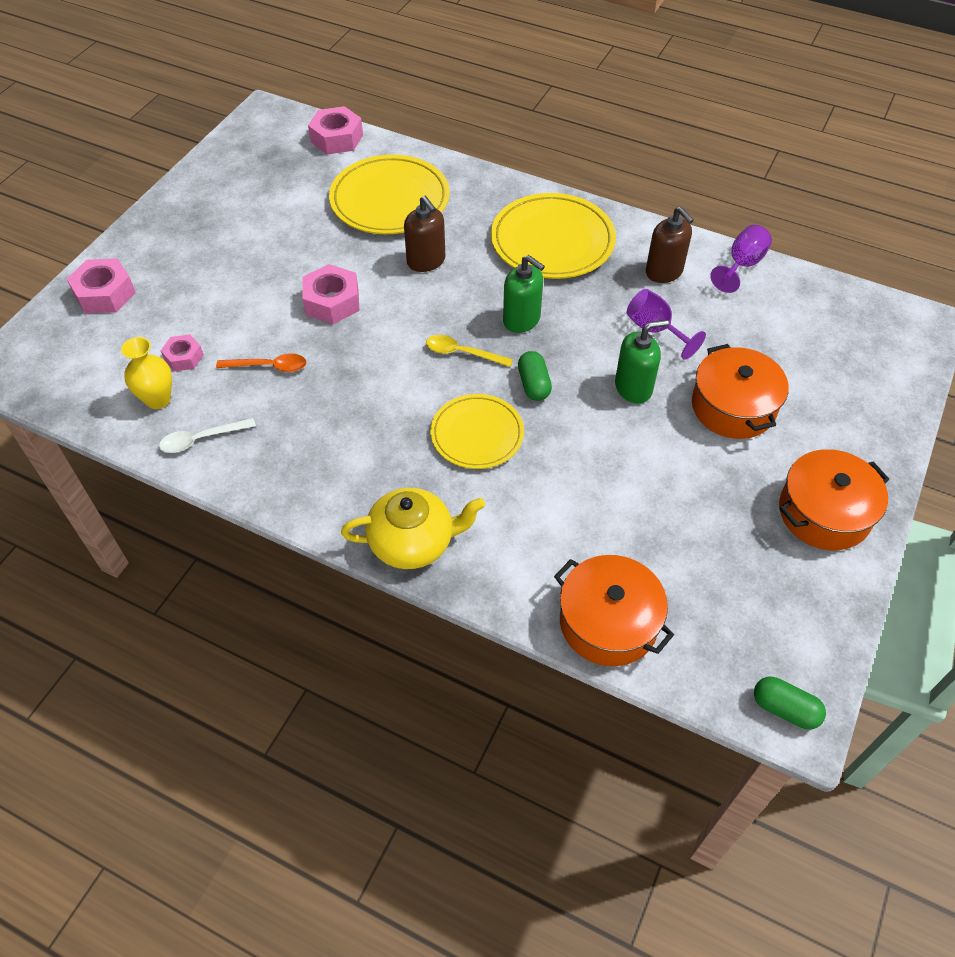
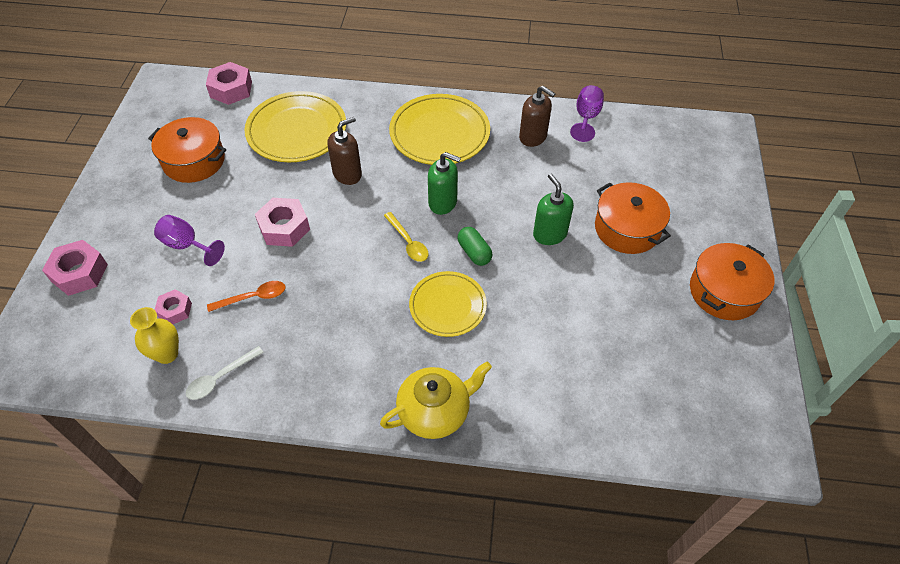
camera: 20 degrees left, 0 degrees up
(426, 261) = (347, 174): brown soap dispenser -> brown soap dispenser turned 75 degrees counterclockwise
(462, 353) = (408, 242): yellow spoon -> yellow spoon turned 120 degrees counterclockwise
(608, 622) = (611, 428): orange pot -> orange pot (194, 161)
(633, 387) = (549, 234): green soap dispenser -> green soap dispenser turned 75 degrees counterclockwise
(655, 330) = (546, 184): purple goblet -> purple goblet (187, 245)
(784, 709) = (763, 452): green capsule -> none

